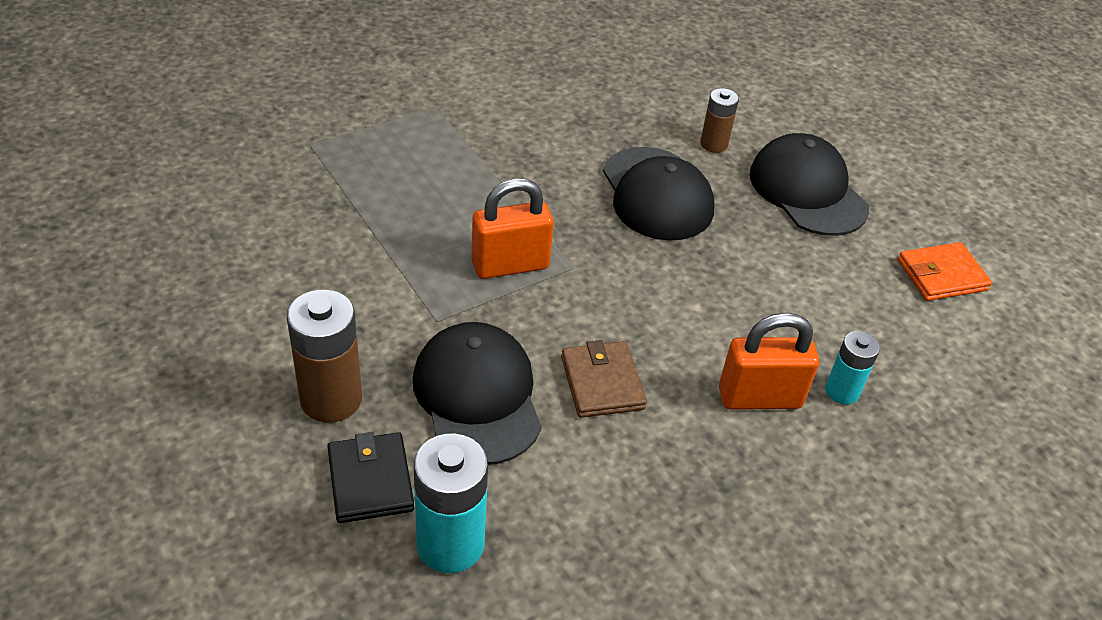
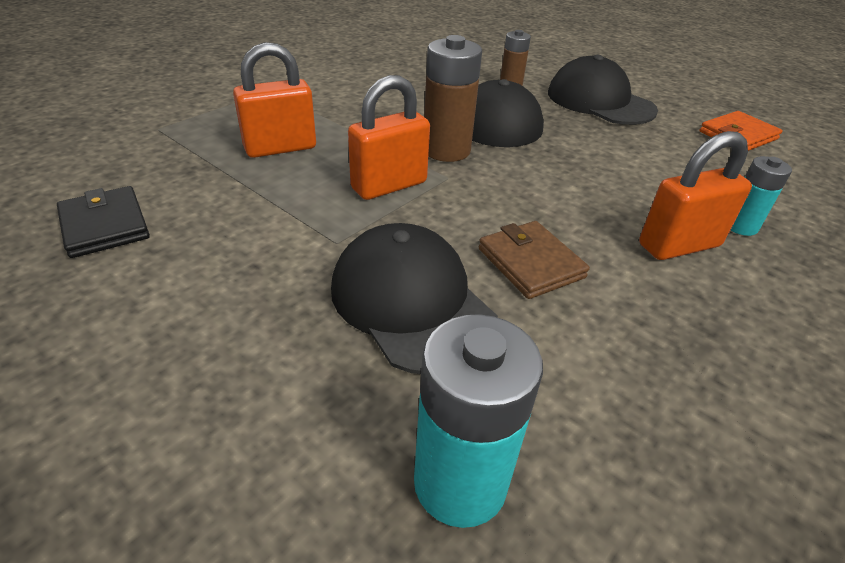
camera: 15 degrees left, 5 degrees down
(331, 399) = (242, 343): brown battery -> brown battery (446, 150)
(370, 480) = (323, 428): black wallet -> black wallet (105, 225)
(421, 194) = (280, 148): none -> orange padlock

